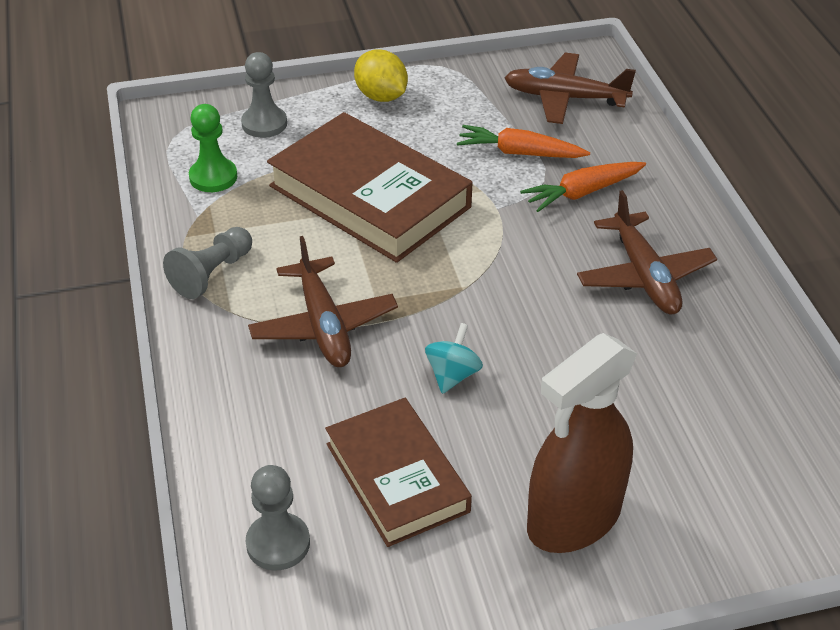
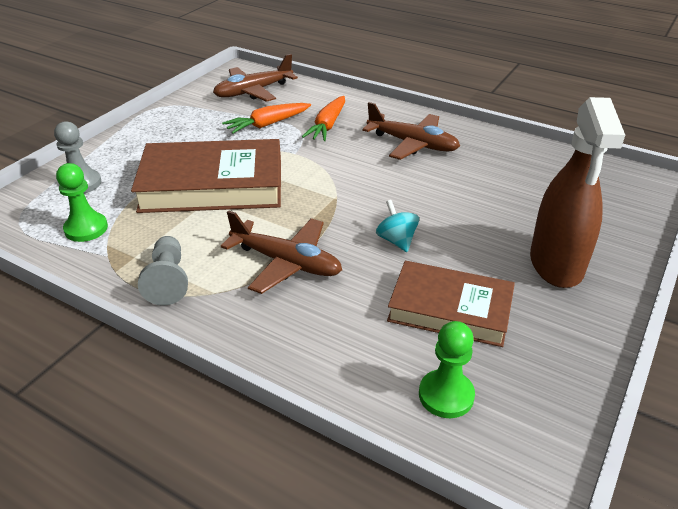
camera: 45 degrees left, 5 degrees down
(278, 543) = (446, 395): grey pawn -> green pawn
(381, 96) = (143, 135): yellow lemon -> none

